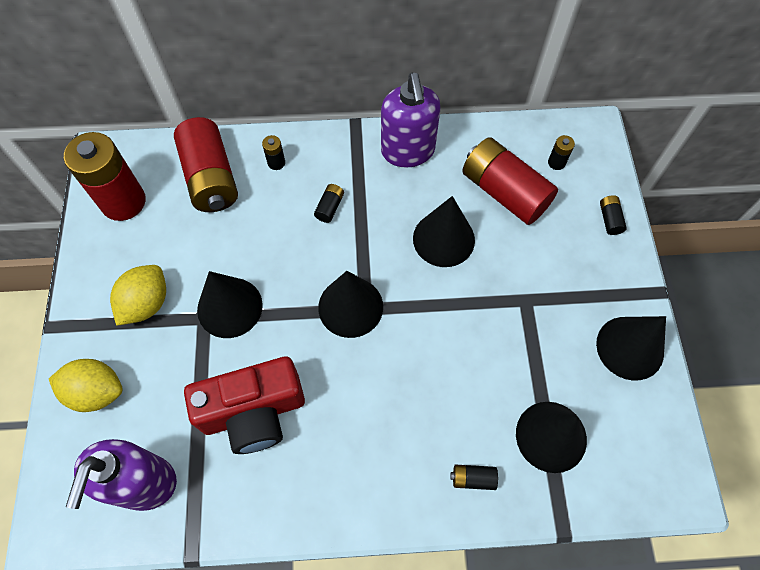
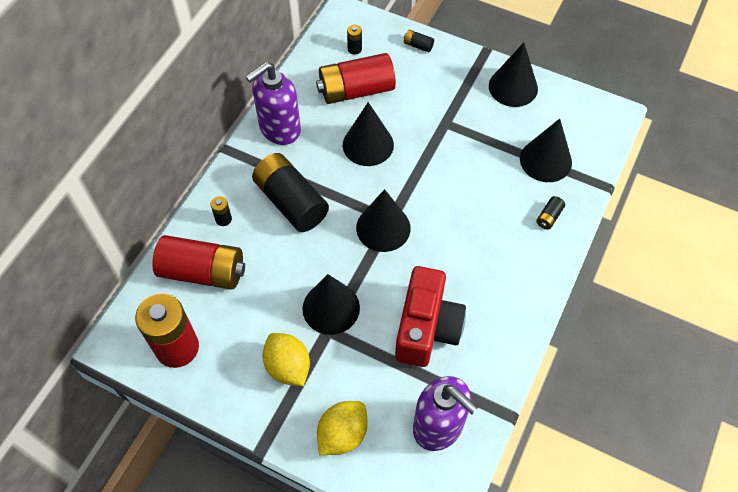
camera: 60 degrees left, 5 degrees down
(330, 207) = (291, 202): black battery -> black battery, size x2.45
(408, 151) = (279, 129): purple soap dispenser -> purple soap dispenser turned 120 degrees clockwise

